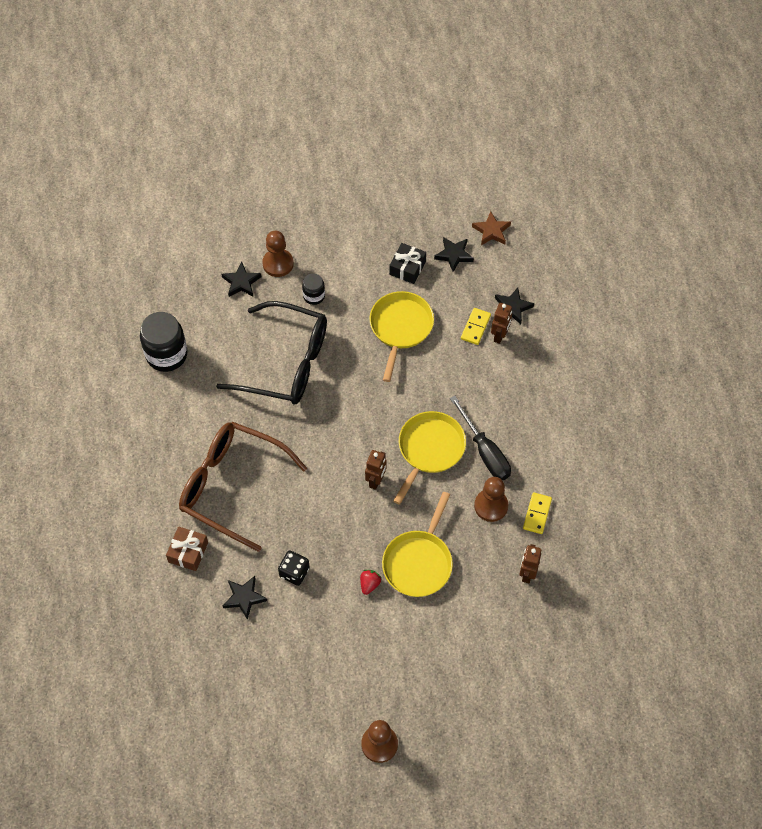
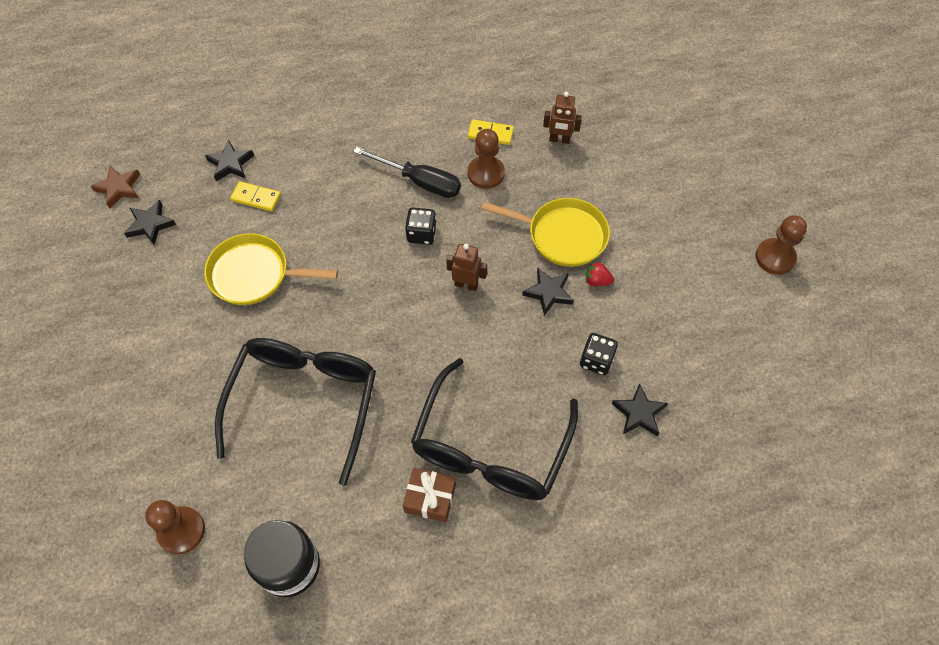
camera: 95 degrees left, 0 degrees up
(188, 552) = (590, 490): brown gift -> brown gift (430, 498)
(233, 486) = (491, 446): brown glasses -> black glasses
(241, 282) = (170, 476): black star -> black star (548, 293)
(278, 264) = (143, 430): brown pawn -> brown pawn (181, 530)
(314, 296) = (200, 378): black jar -> none
(407, 268) = (165, 273): black gift -> none
(429, 450) = (421, 234): yellow pan -> black dice
(485, 451) = (420, 182): black screwdriver -> black screwdriver turned 60 degrees clockwise
(500, 336) = (268, 174): brown robot -> none

